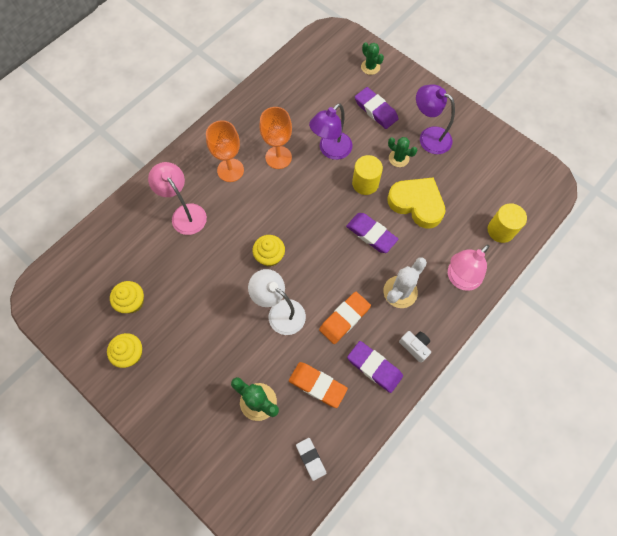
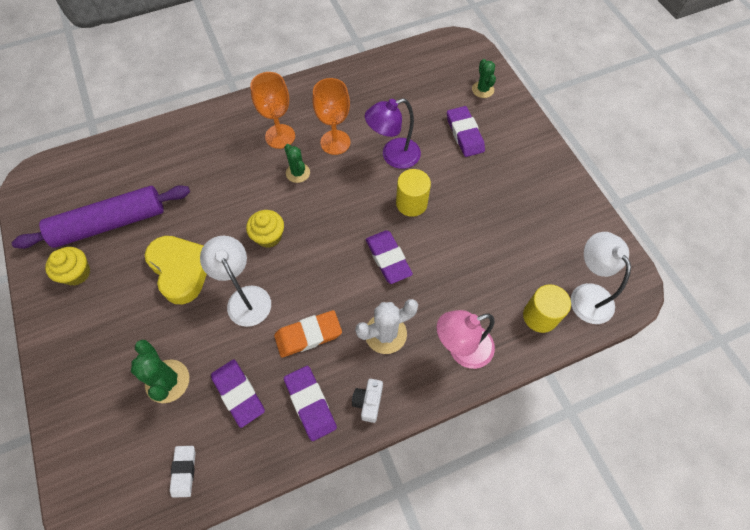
camera: 25 degrees right, 5 degrees down
(132, 302) = (110, 224): yellow cupcake -> purple rolling pin
(185, 213) = (211, 160): pink lamp -> none
(317, 385) = (238, 393): orange eraser -> purple eraser
(398, 158) = (462, 192): green cactus -> green cactus (298, 173)
(415, 346) = (368, 402): white camera -> white camera turned 150 degrees counterclockwise
(417, 204) = (456, 247): yellow heart -> yellow heart (181, 270)
(429, 137) = (509, 183): purple lamp -> none
(524, 200) = (587, 295): none -> white lamp

